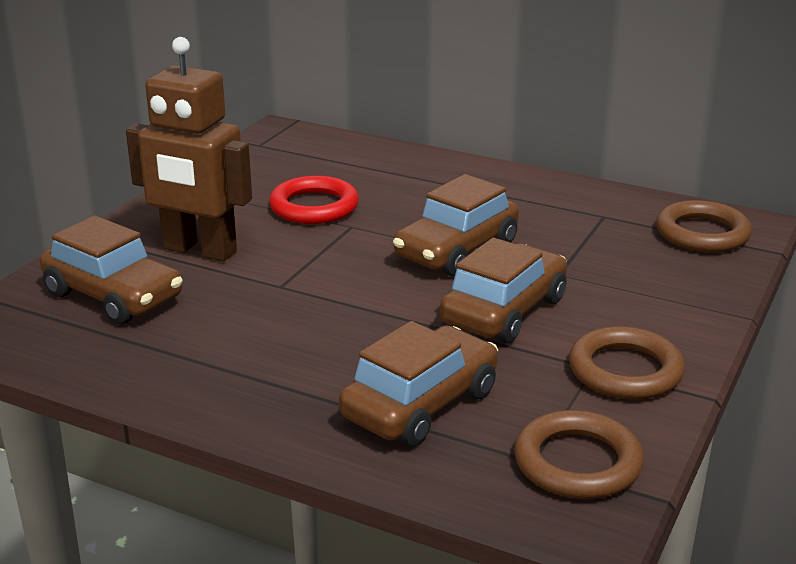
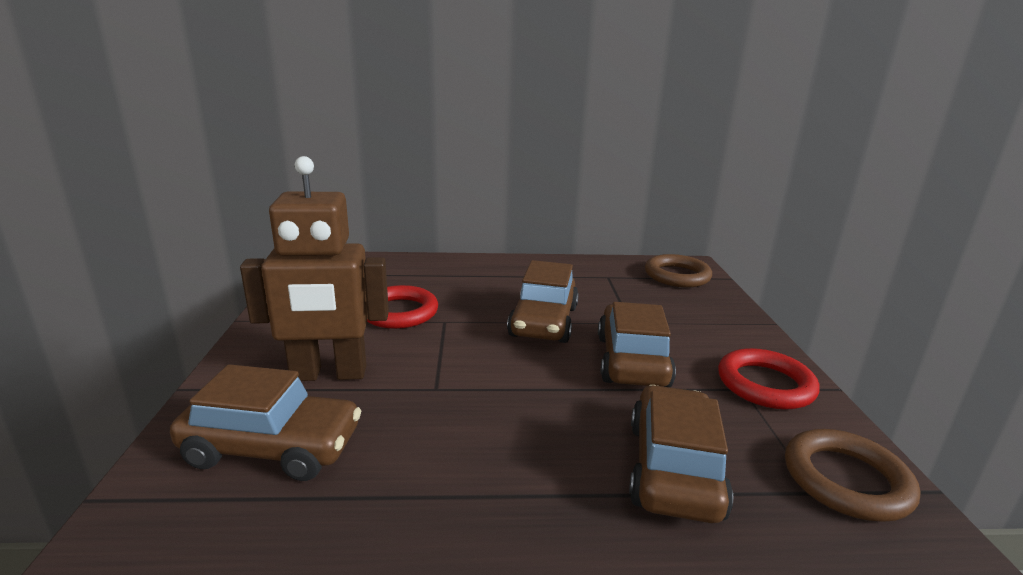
camera: 30 degrees left, 5 degrees down
(625, 370) = (765, 384): brown ring -> red ring

